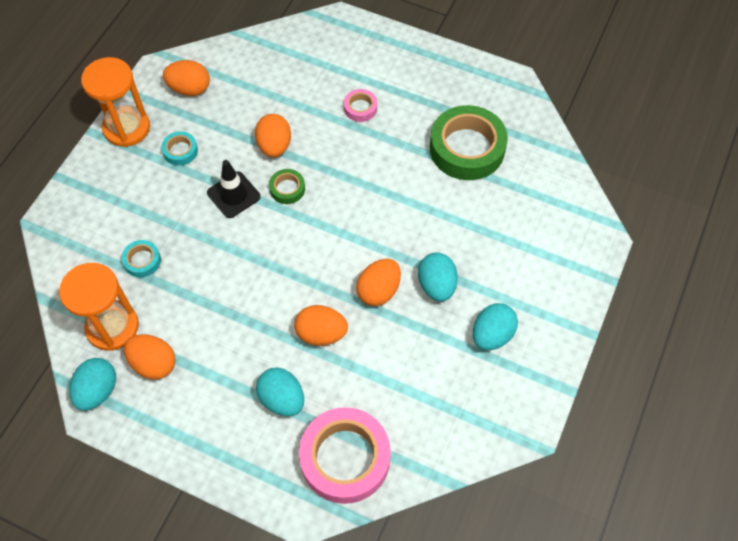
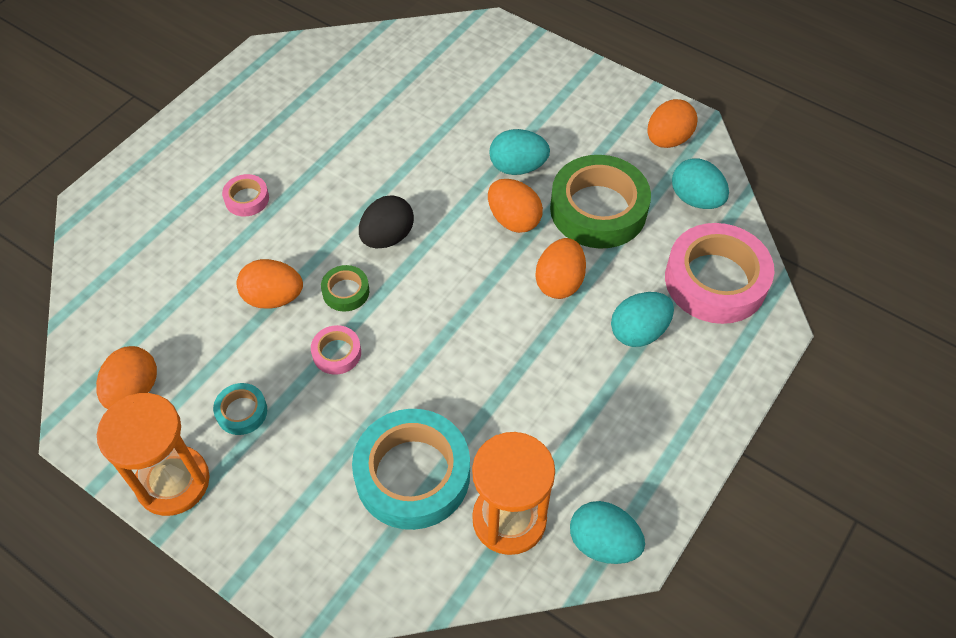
camera: 80 degrees left, 5 degrees down
(142, 261) = (412, 474): turquoise tape -> turquoise tape, size x2.19
(154, 363) = (572, 470): orange egg -> orange egg (667, 139)
(233, 195) = (337, 353): black traffic cone -> pink tape
(343, 205) = (387, 237): none -> black egg
(467, 148) = (343, 110): green tape -> green tape (598, 209)
(492, 335) = (586, 132): turquoise egg -> turquoise egg (695, 199)

